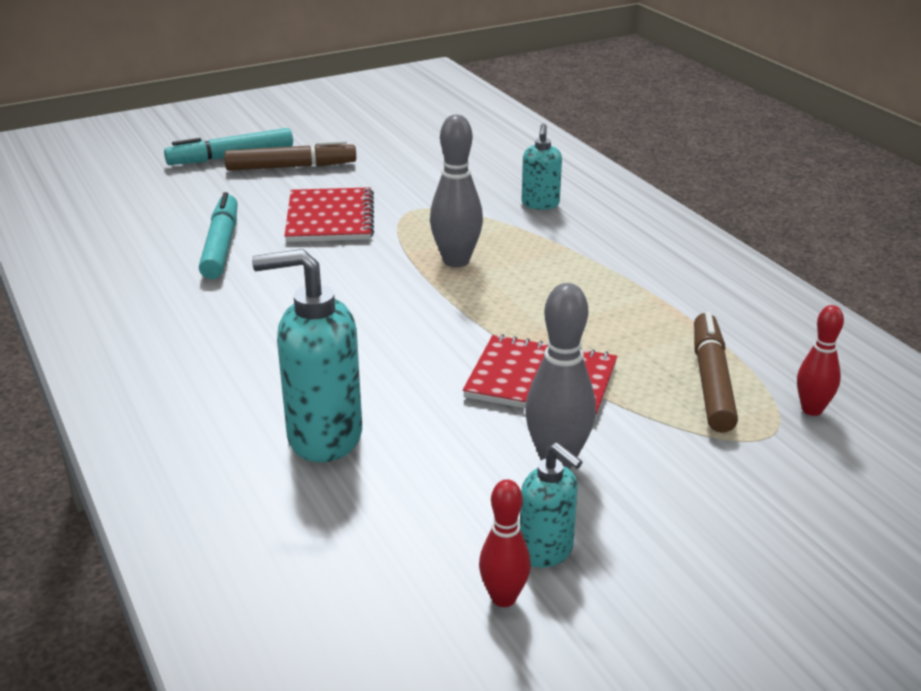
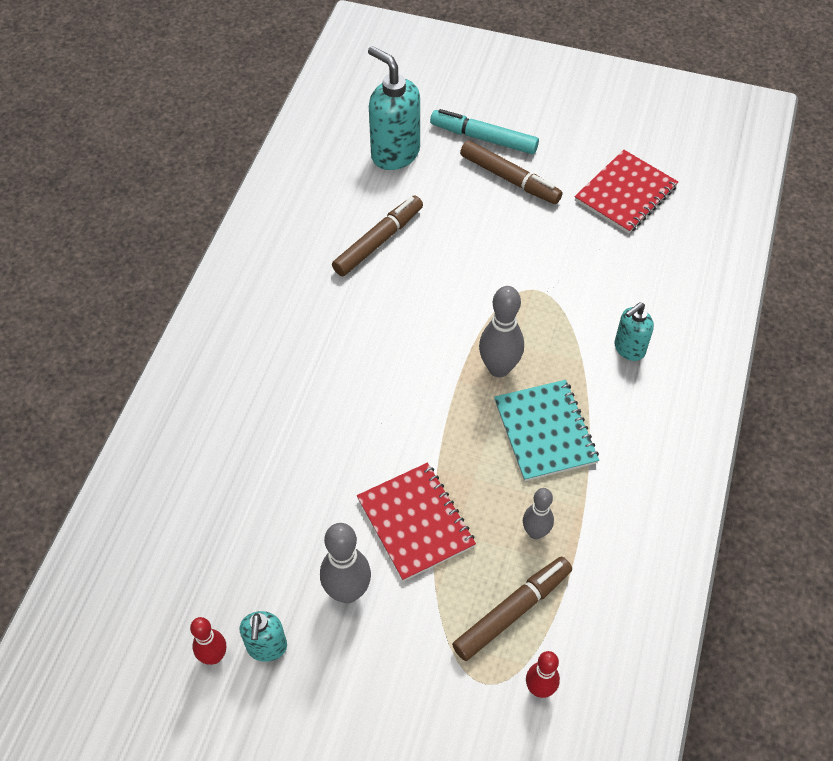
camera: 45 degrees right, 25 degrees up
(221, 245) = (378, 241): turquoise marker -> brown marker
(323, 437) = (256, 466): turquoise soap dispenser -> turquoise soap dispenser (395, 153)
(330, 218) = (472, 259): red notebook -> red notebook (625, 193)
(554, 274) = (545, 431): none -> turquoise notebook
(646, 329) = (535, 532): none -> grey bowling pin

